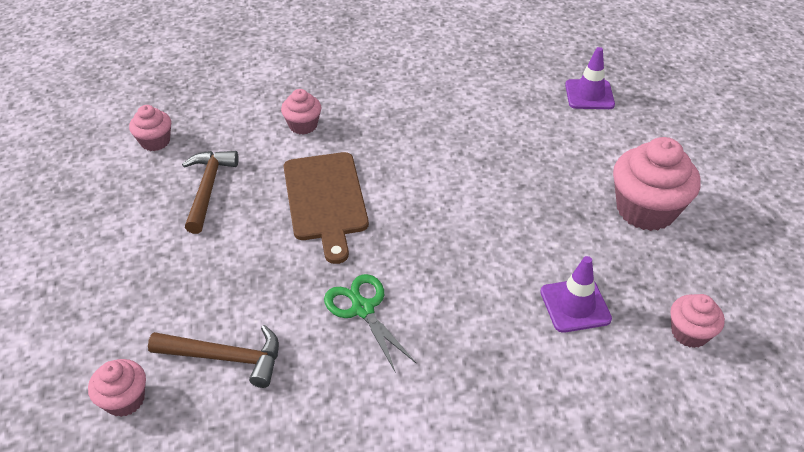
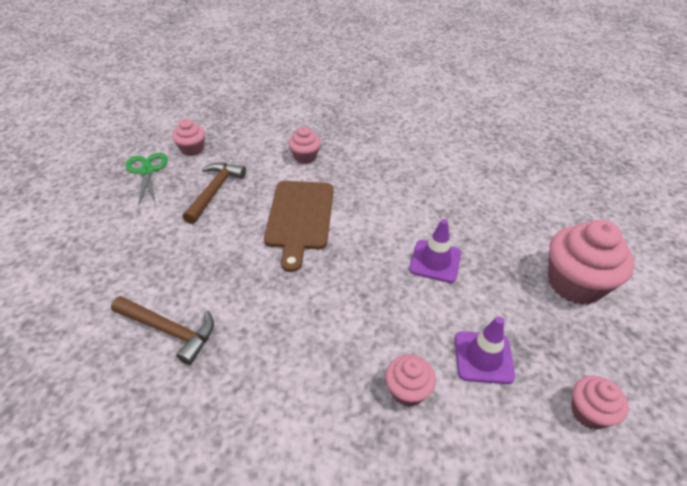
camera: 15 degrees right, 0 degrees up
(125, 400) = (78, 346): pink cupcake -> pink cupcake (407, 390)
(363, 309) = (295, 315): green scissors -> green scissors (147, 171)
(589, 95) = (549, 174): purple traffic cone -> purple traffic cone (435, 261)

